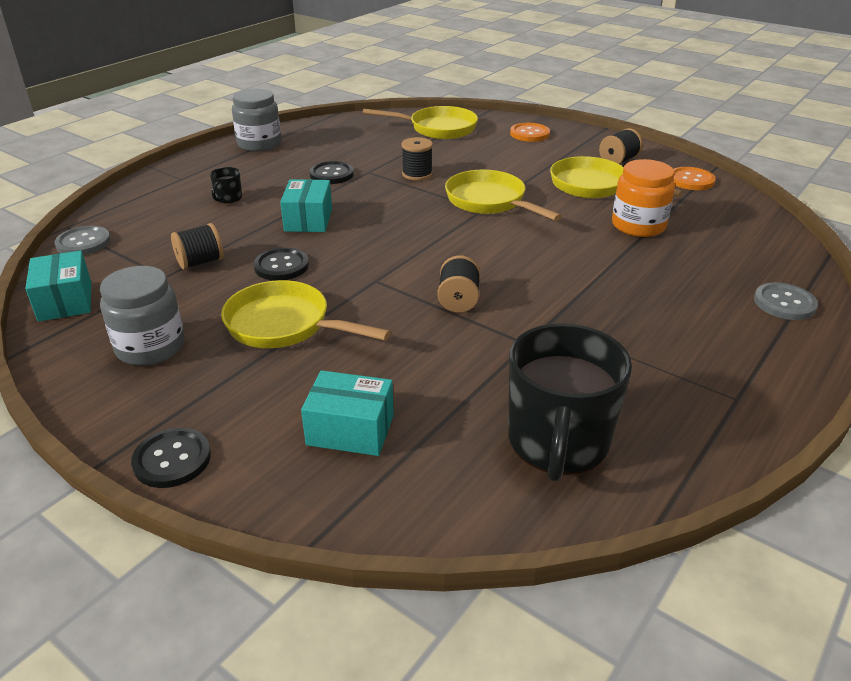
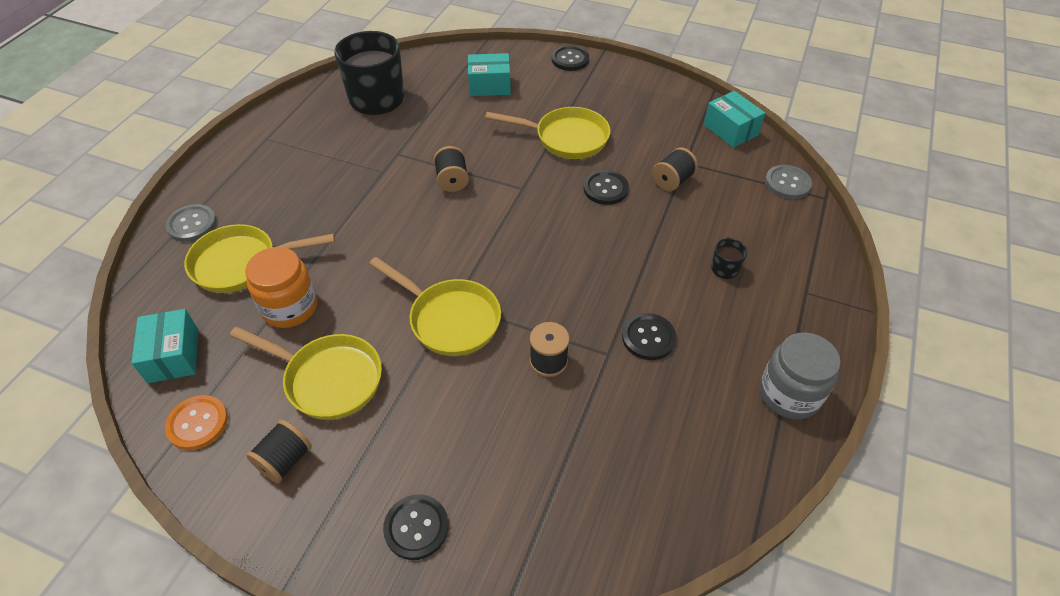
camera: 165 degrees right, 15 degrees up
(150, 347) = (638, 109): grey jar -> none
(308, 220) = (621, 250): turquoise box -> turquoise box (173, 355)
(437, 128) = (566, 511): yellow pan -> yellow pan (242, 263)
(529, 134) = (416, 527): orange button -> black button

